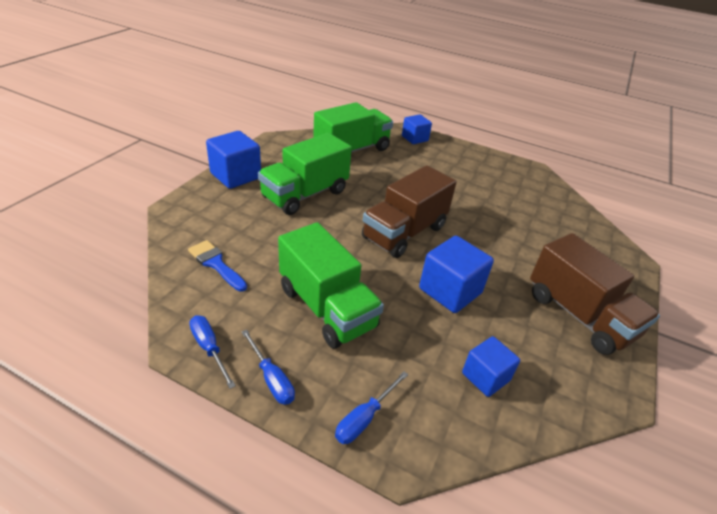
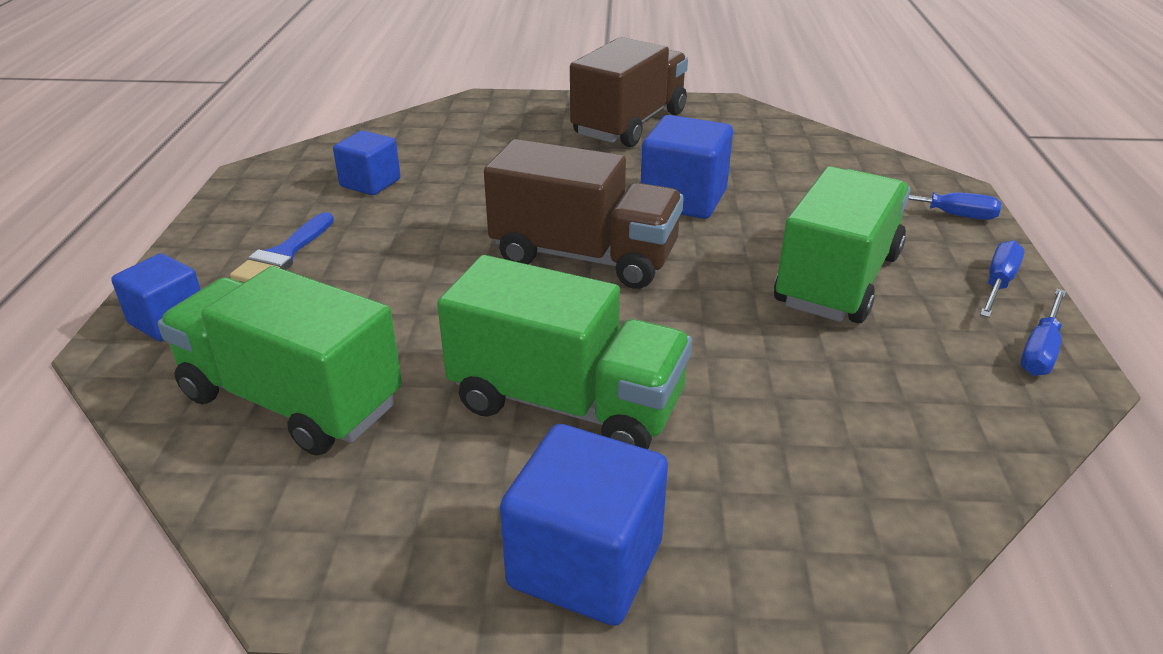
camera: 110 degrees left, 5 degrees down
(216, 264) = (901, 428): blue brush -> blue brush (283, 255)
(485, 377) = (796, 162): blue cube -> blue cube (370, 183)

